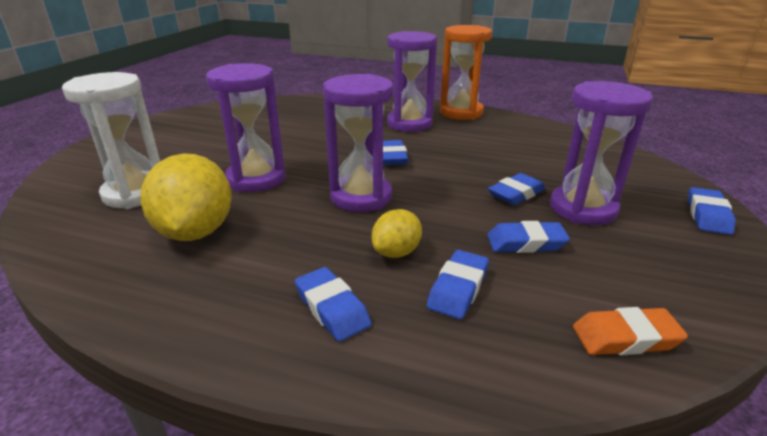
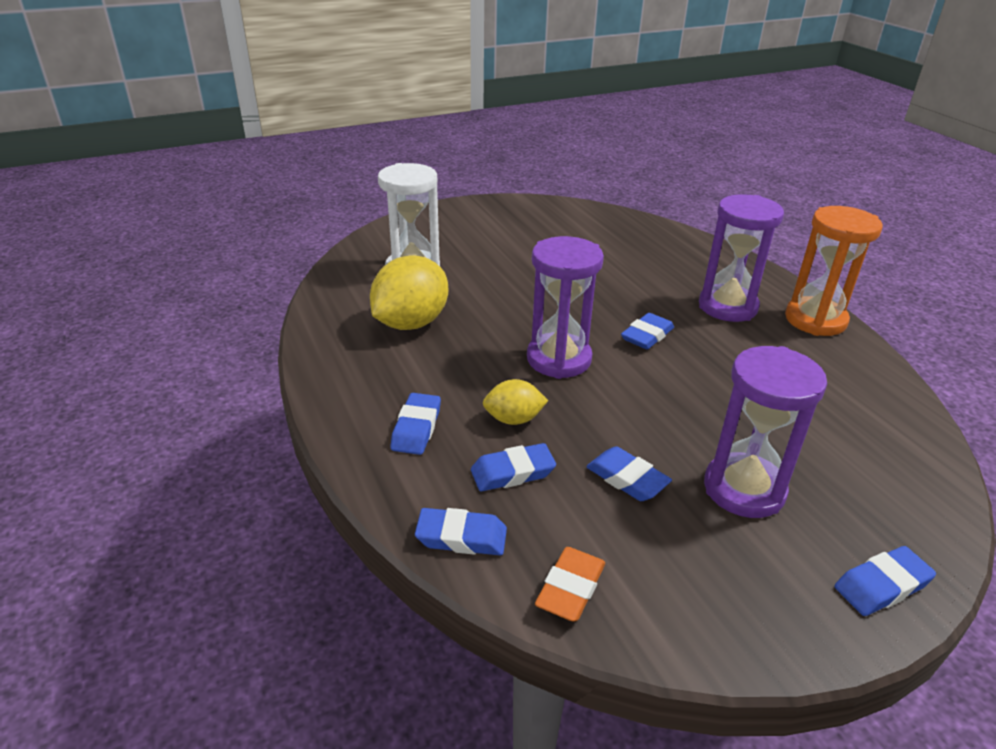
camera: 45 degrees right, 5 degrees up
(256, 179) = (504, 299): purple hourglass -> none
(516, 194) = (702, 436): blue eraser -> blue eraser (461, 537)
(625, 338) = (570, 588): orange eraser -> orange eraser turned 75 degrees clockwise

